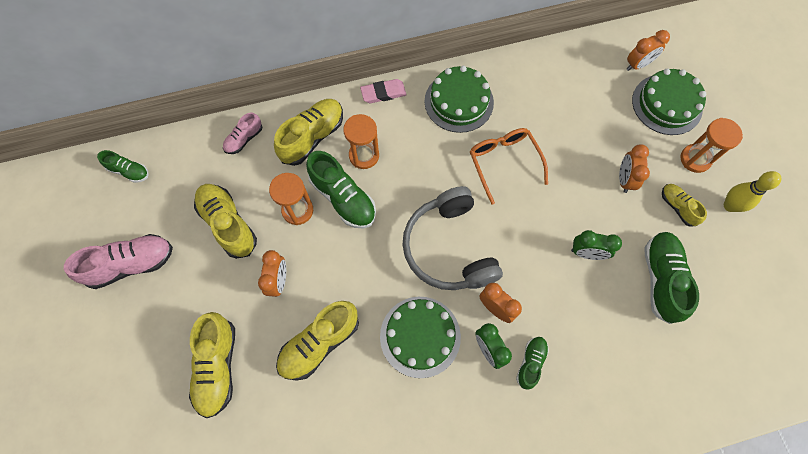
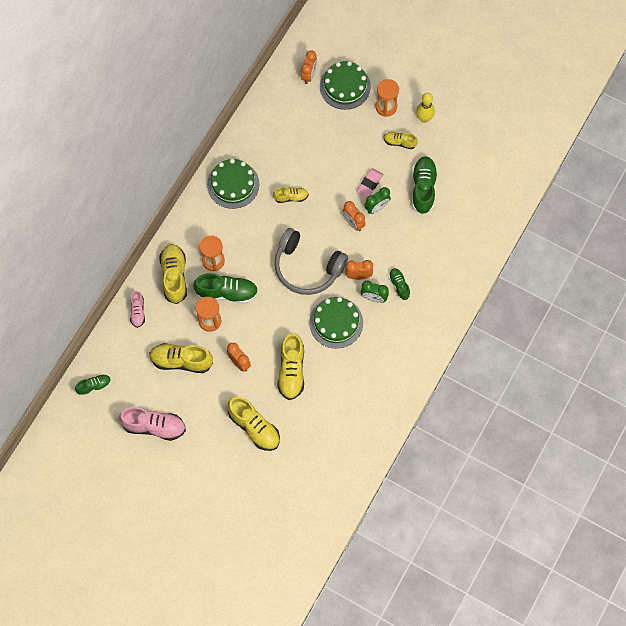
camera: 45 degrees left, 0 degrees up
(131, 264) = (154, 426): pink shoe -> pink shoe turned 75 degrees clockwise
(383, 93) = (186, 216): pink eraser -> pink eraser (369, 184)
(504, 163) = (291, 197): orange glasses -> yellow shoe
(624, 179) = (360, 151): orange clock -> orange clock (353, 223)
(661, 279) = (423, 188): green shoe -> green shoe turned 45 degrees clockwise

